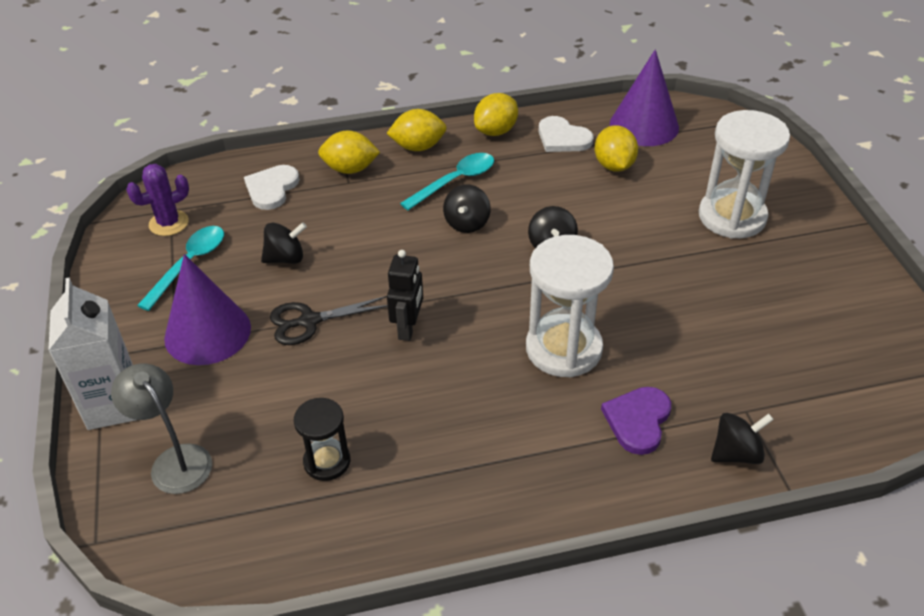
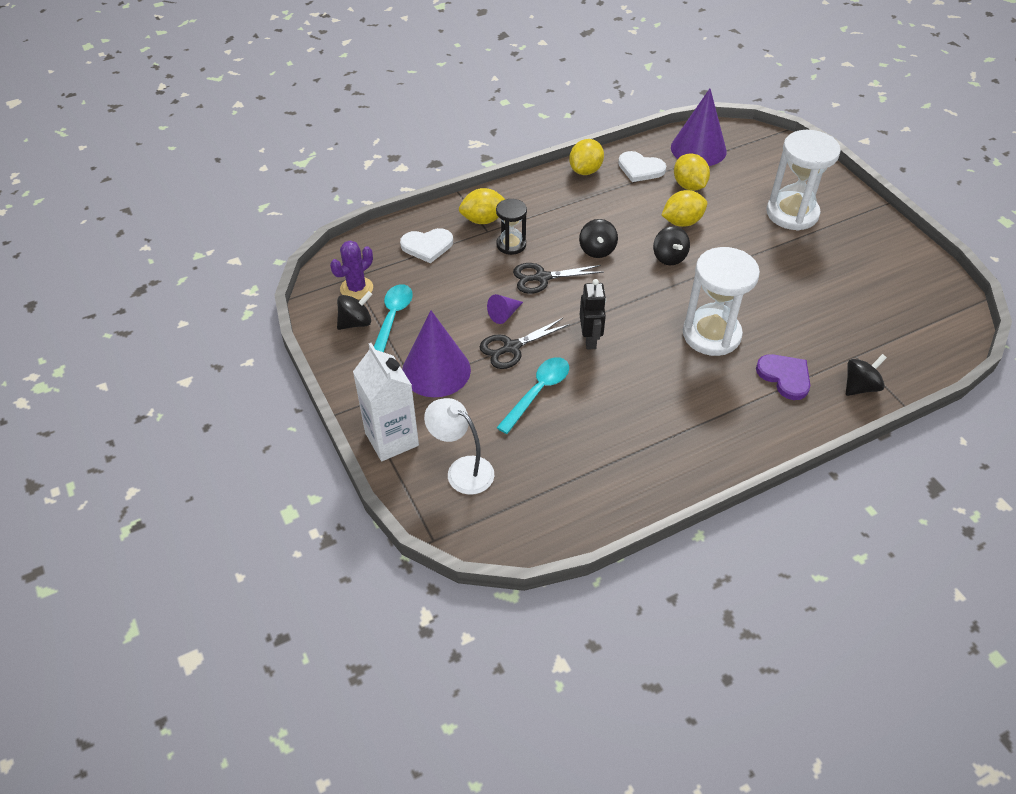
camera: 15 degrees left, 5 degrees up
(175, 460) = (462, 470): grey lamp -> white lamp
(272, 188) = (427, 246): white heart -> white heart turned 105 degrees counterclockwise
(286, 258) = (468, 301): black spinning top -> black spinning top (356, 322)
(320, 280) = (504, 314): none -> purple cone
(327, 461) = (577, 448): black hourglass -> black hourglass (511, 245)
(386, 245) = (542, 277): none -> black scissors
(418, 147) = (529, 193): yellow lemon -> yellow lemon (682, 222)
(455, 181) = (572, 217): turquoise spoon -> turquoise spoon (538, 392)
(638, 420) = (785, 377): purple heart -> purple heart turned 135 degrees clockwise

